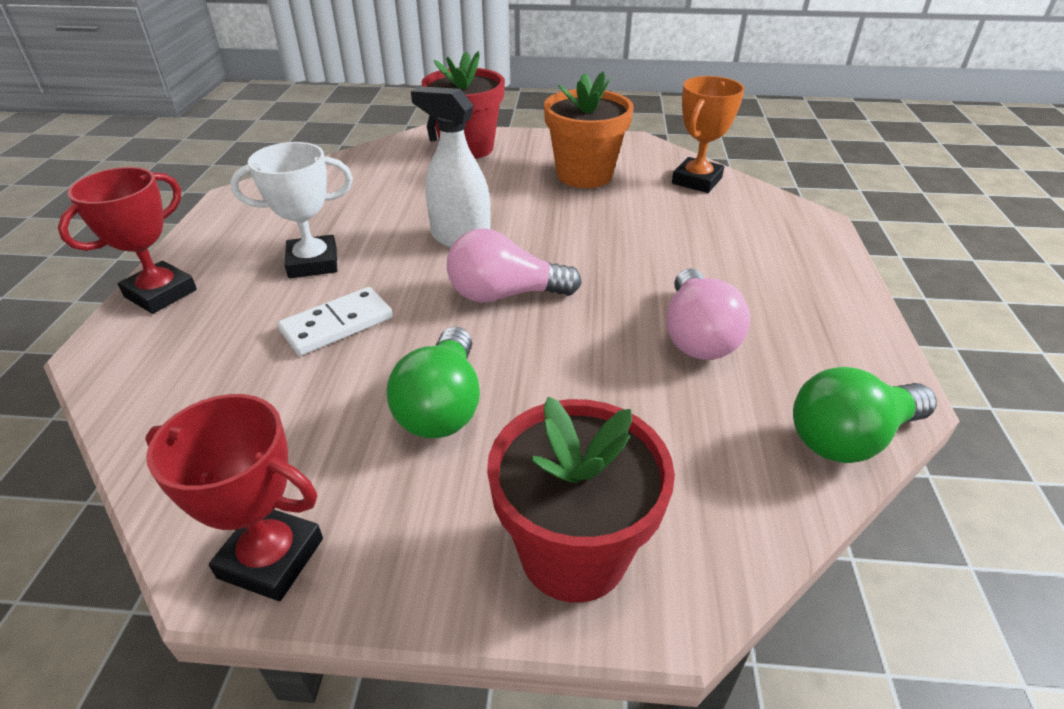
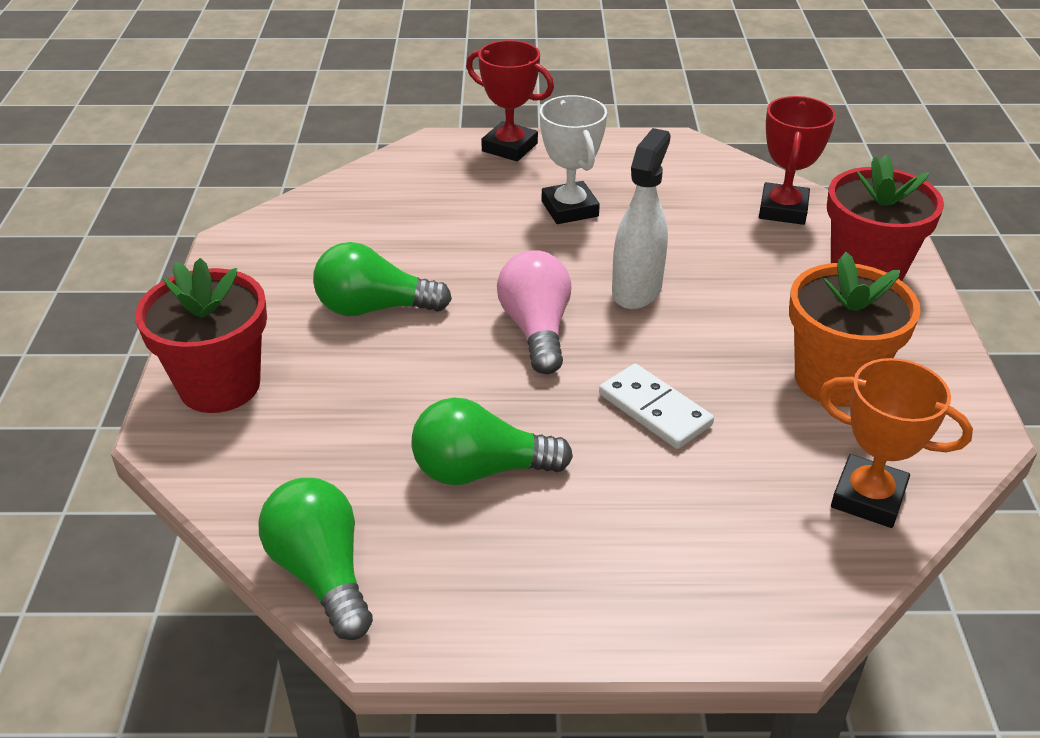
camera: 85 degrees right, 0 degrees up
(271, 558) = (238, 256): red trophy -> red trophy (783, 210)
(337, 325) = (476, 239): white domino -> white domino (654, 410)
(697, 336) = (480, 470): pink light bulb -> green light bulb

